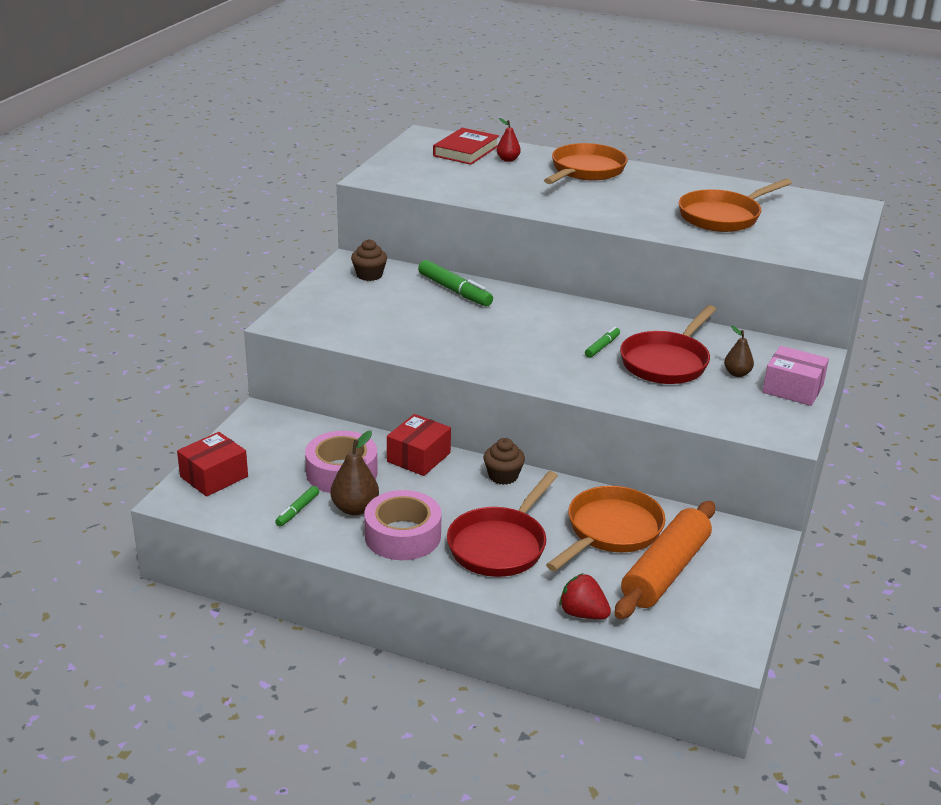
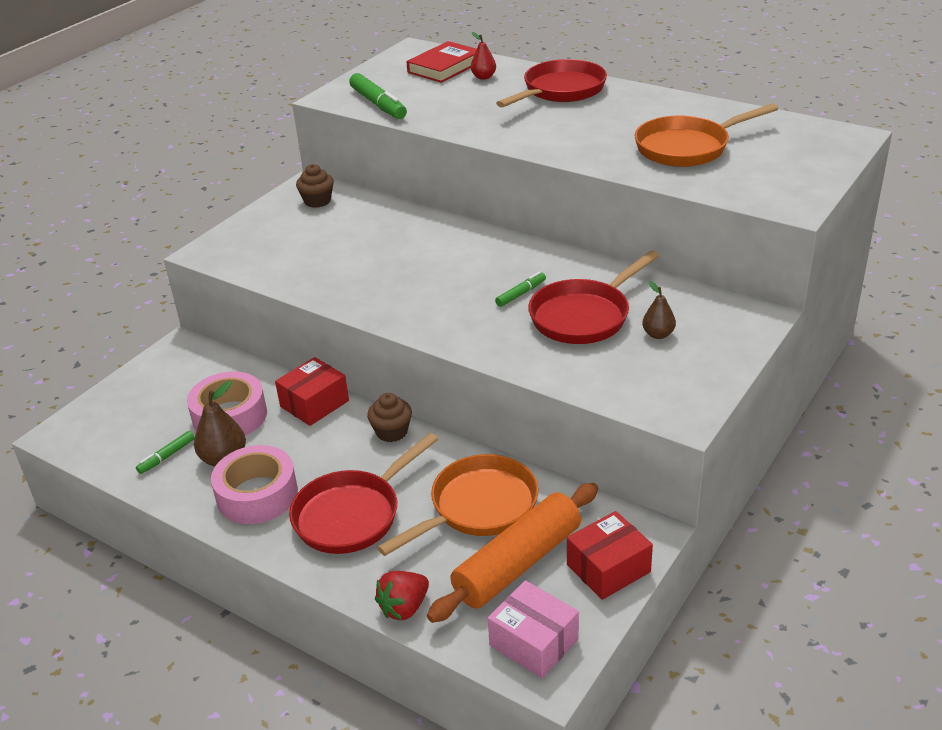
camera: 15 degrees right, 5 degrees up
(214, 476) = (105, 412): red box -> red box (608, 568)
(454, 291) = (395, 221): green marker -> green marker (378, 104)
(583, 613) = (404, 608): red strawberry -> red strawberry turned 90 degrees counterclockwise
(585, 171) = (560, 90): orange pan -> red pan
(792, 389) = (715, 357): pink box -> pink box (534, 642)

